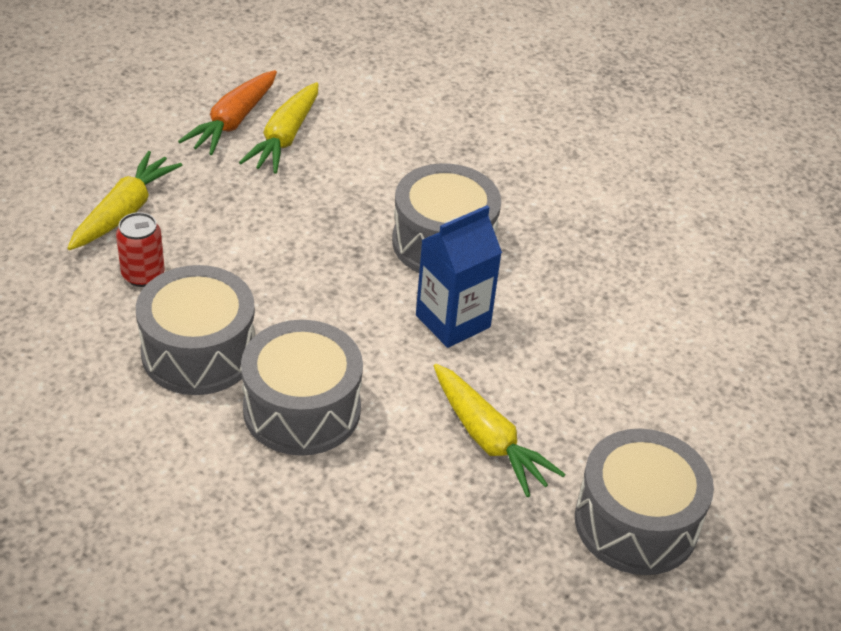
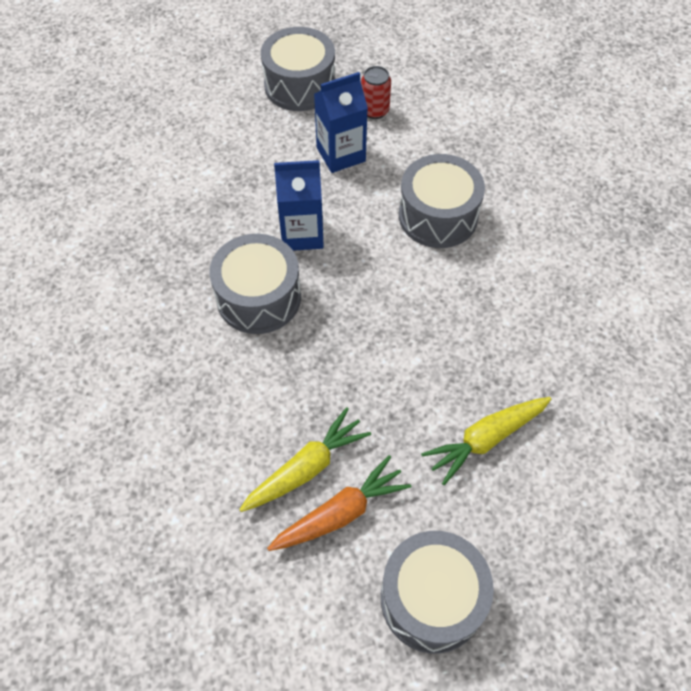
camera: 145 degrees left, 15 degrees up
(143, 275) = (496, 365): red can -> red can (374, 110)
(198, 352) = (483, 282): grey drum -> grey drum (432, 598)
(488, 439) = (341, 154): yellow carrot -> blue carton

